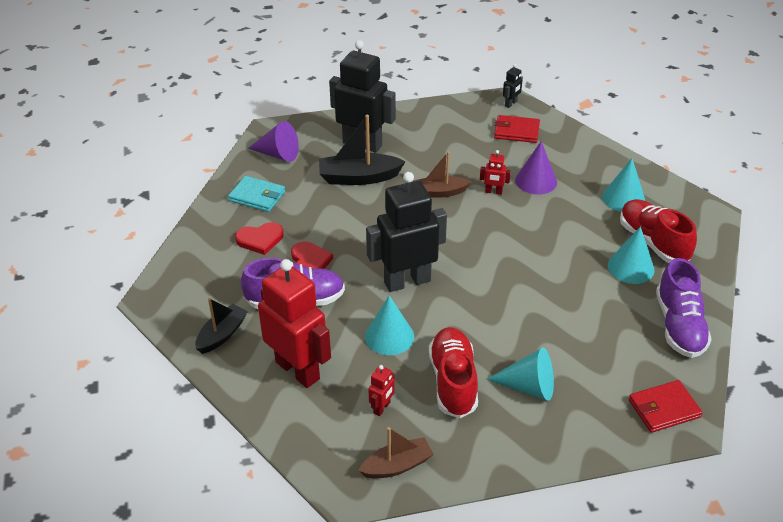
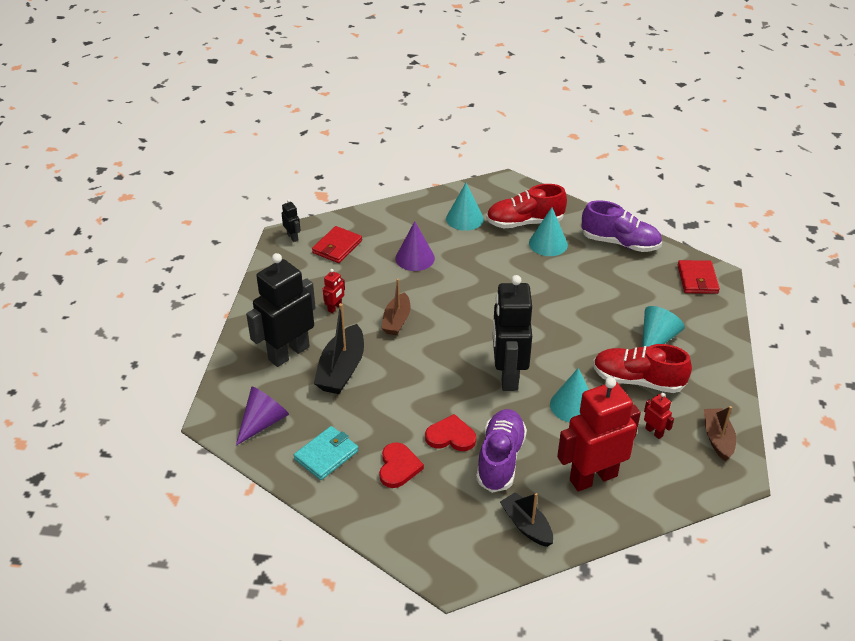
camera: 70 degrees left, 0 degrees up
(493, 192) = (415, 287): red robot -> red robot (335, 308)

